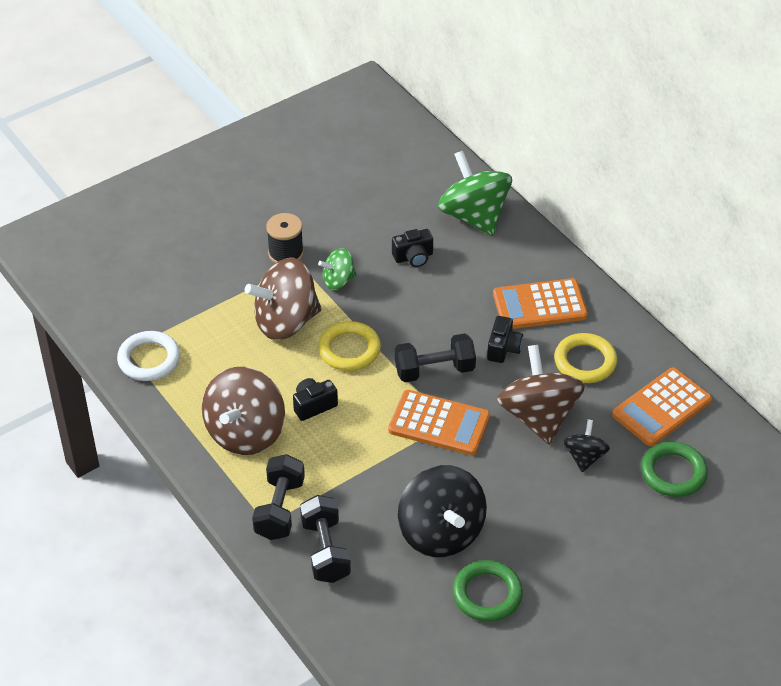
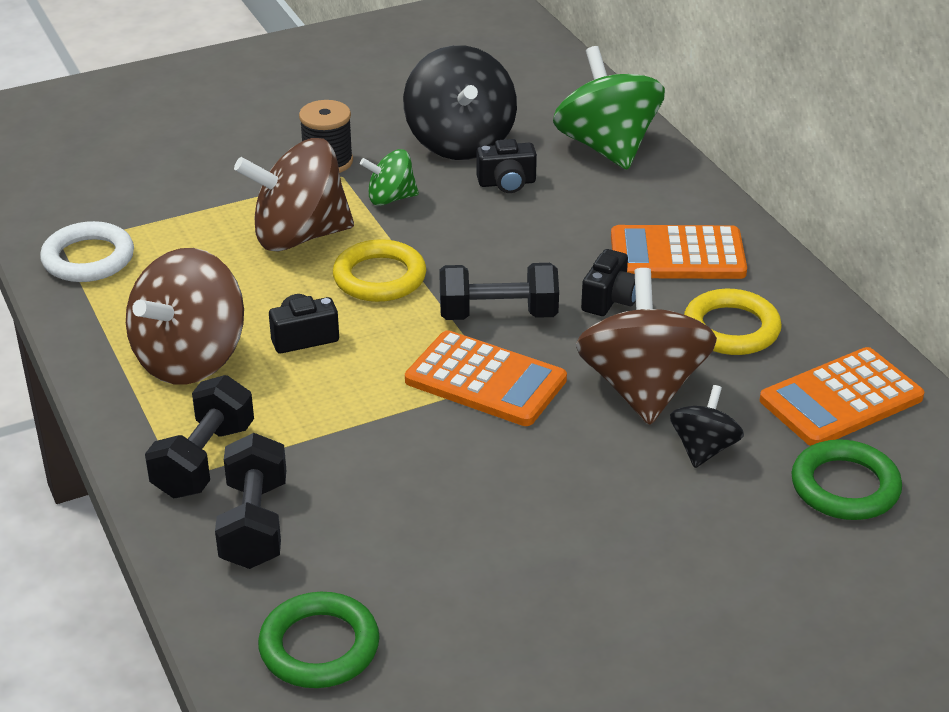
camera: 10 degrees right, 10 degrees down
(441, 532) = (445, 522): black spinning top -> black spinning top (460, 142)
(487, 594) = (496, 619): green ring -> green ring (319, 646)

